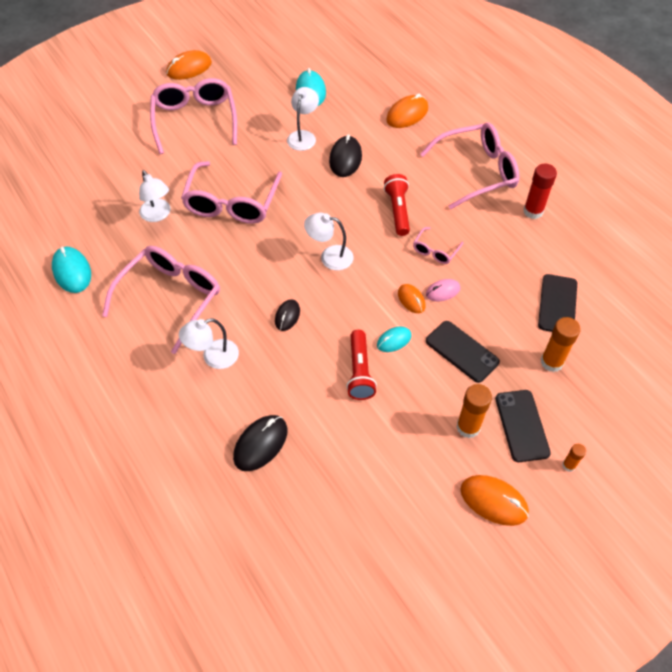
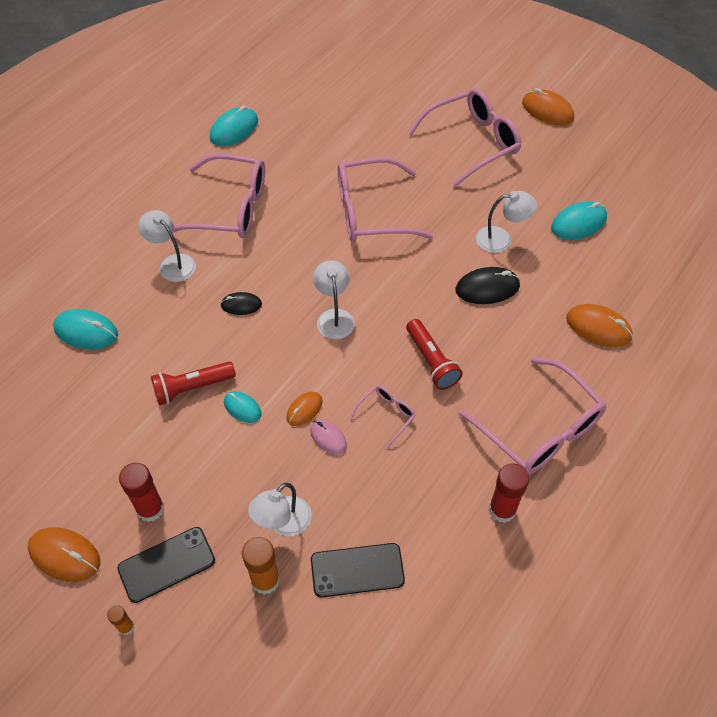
camera: 70 degrees right, 0 degrees up
(158, 215) = (327, 162): white lamp -> white lamp (283, 523)
(260, 444) = (86, 331): black mouse -> turquoise mouse
(398, 210) = (431, 361): red flashlight -> red flashlight turned 90 degrees clockwise
(435, 251) = (386, 415): pink glasses -> pink glasses turned 120 degrees clockwise
(462, 351) = (249, 478): black phone -> none
(468, 427) = (150, 509): orange glue stick -> red glue stick
(493, 501) = (65, 555): orange mouse -> orange mouse turned 75 degrees counterclockwise

